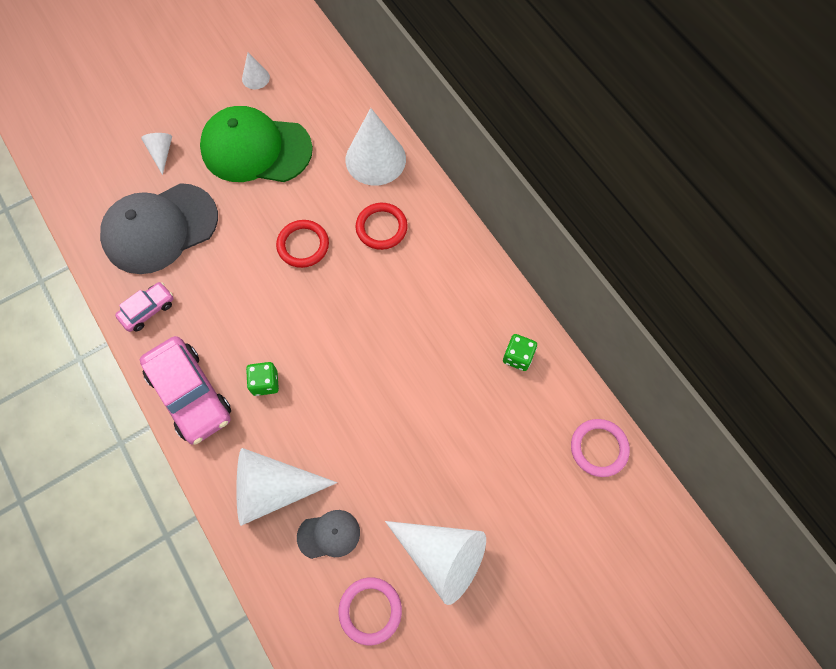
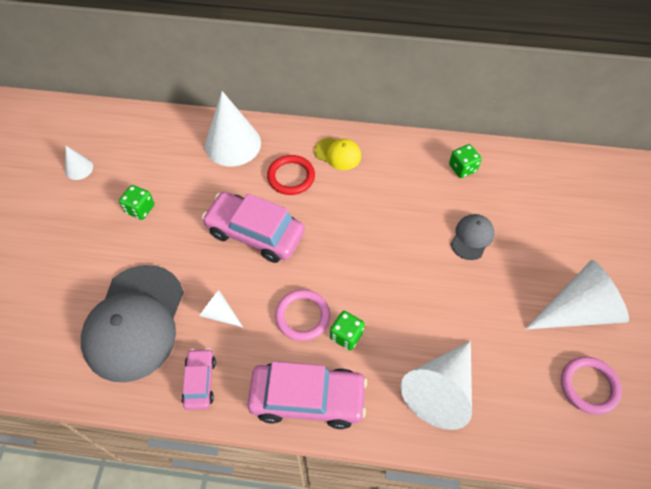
camera: 50 degrees left, 10 degrees down
(161, 153) = (67, 275): white cone -> white cone (220, 314)
(256, 149) = (140, 209): green cap -> green dice
(303, 245) = (255, 233): red ring -> pink car
(329, 534) = (508, 374): grey cap -> grey cap (472, 237)
(439, 244) = (338, 154): none -> yellow cap
(599, 448) = (563, 170): pink ring -> pink ring (302, 316)

